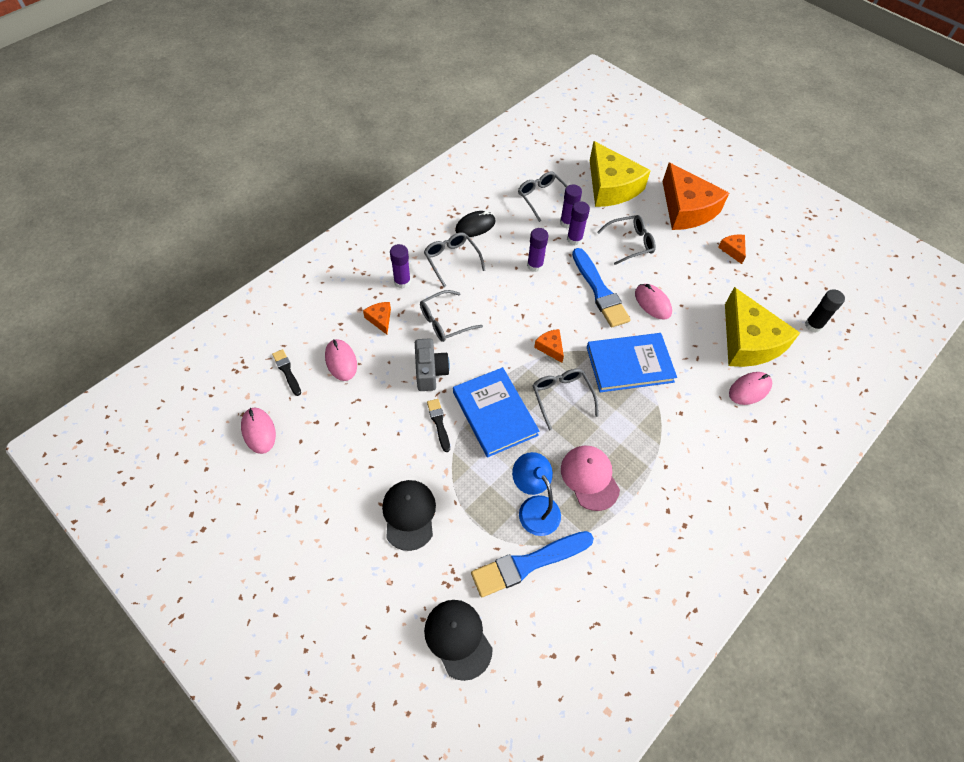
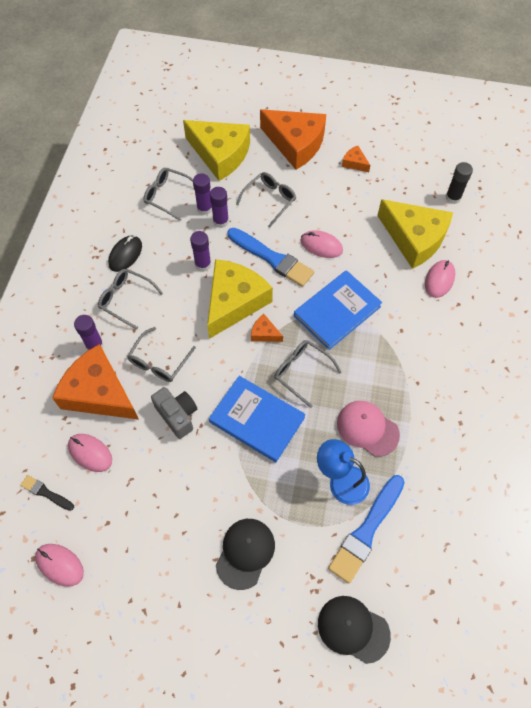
camera: 30 degrees left, 5 degrees up
(380, 319) = (99, 392): orange cheese -> orange cheese, size x2.39
(409, 514) = (245, 553): black cap -> black cap turned 60 degrees clockwise
(439, 423) = (216, 457): black brush -> none
(541, 308) = (234, 302): none -> yellow cheese

